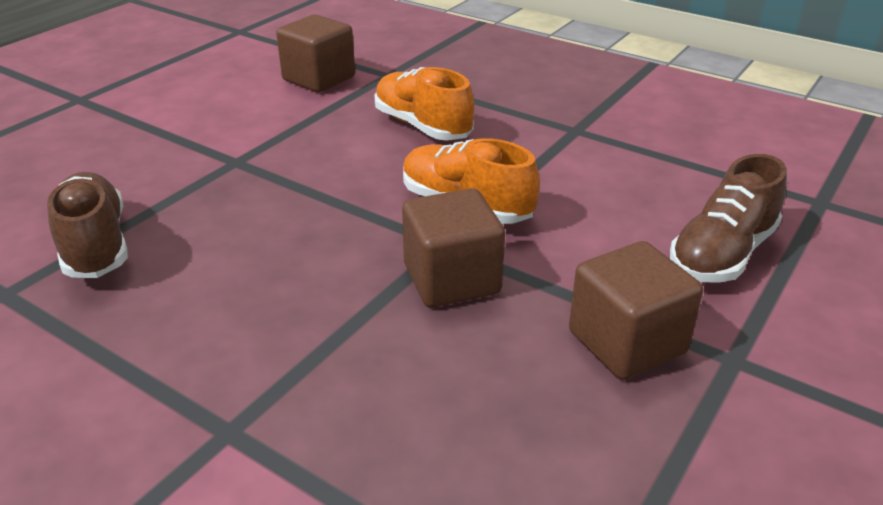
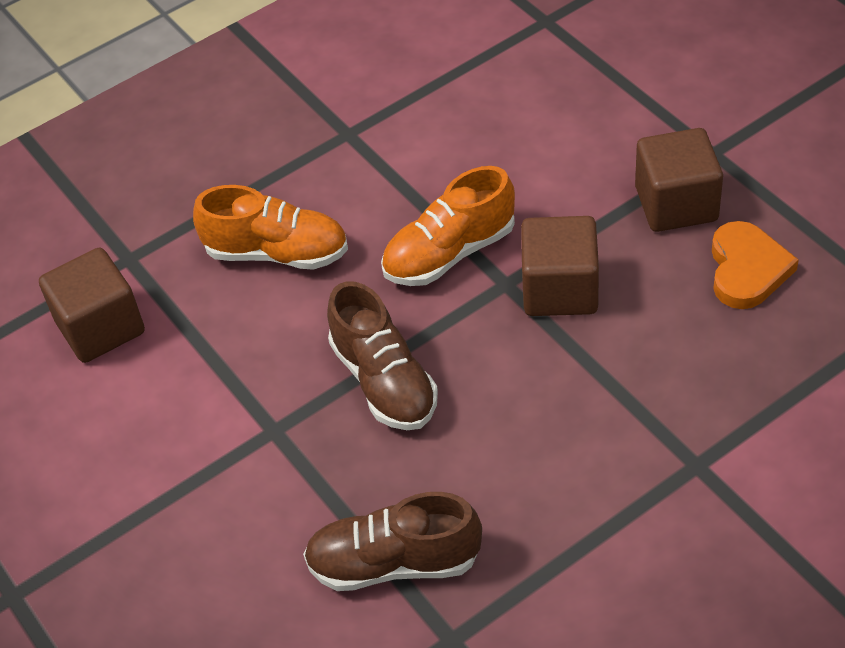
camera: 65 degrees left, 15 degrees up
(422, 126) = (277, 253): orange shoe -> orange shoe turned 150 degrees counterclockwise
(557, 425) = (747, 269): none -> orange heart
(722, 254) = (592, 109): brown shoe -> brown shoe (384, 381)

